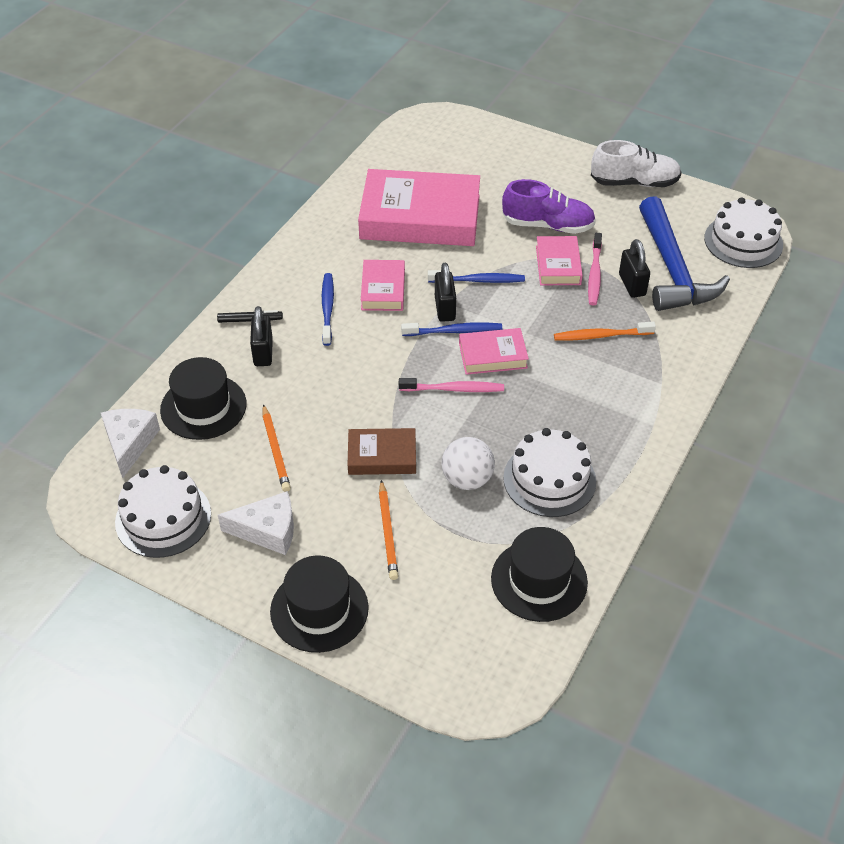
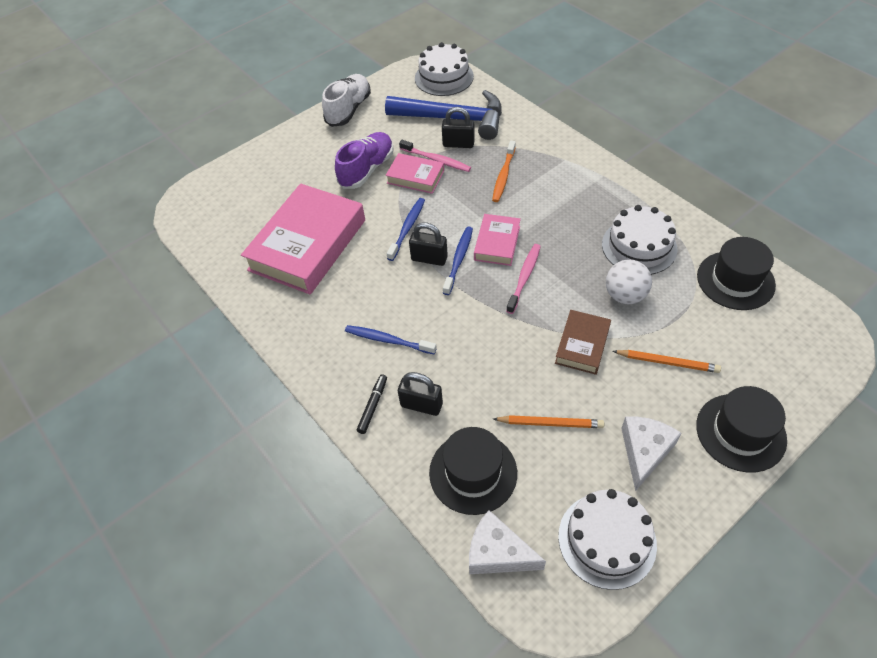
camera: 65 degrees left, 5 degrees up
(383, 289) = (385, 294): pink book -> none

